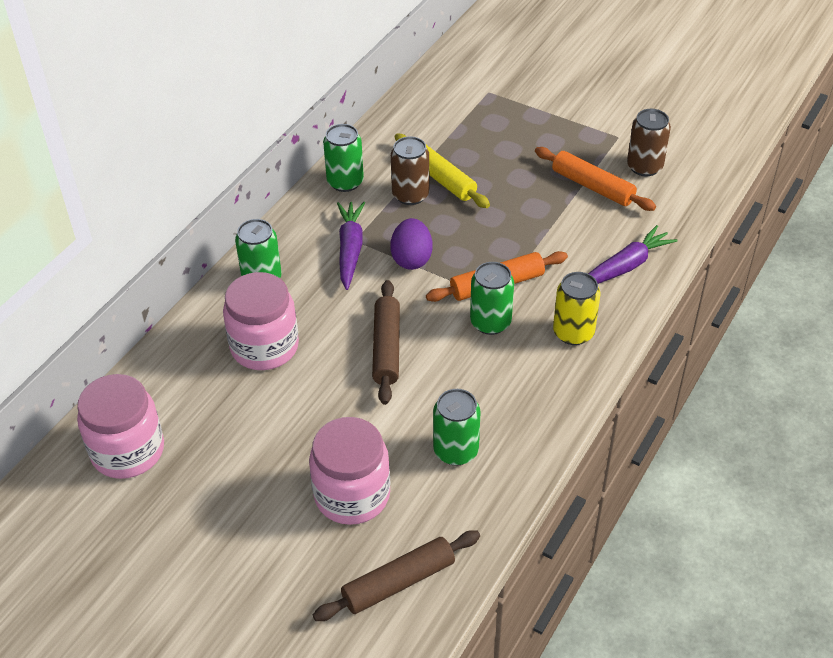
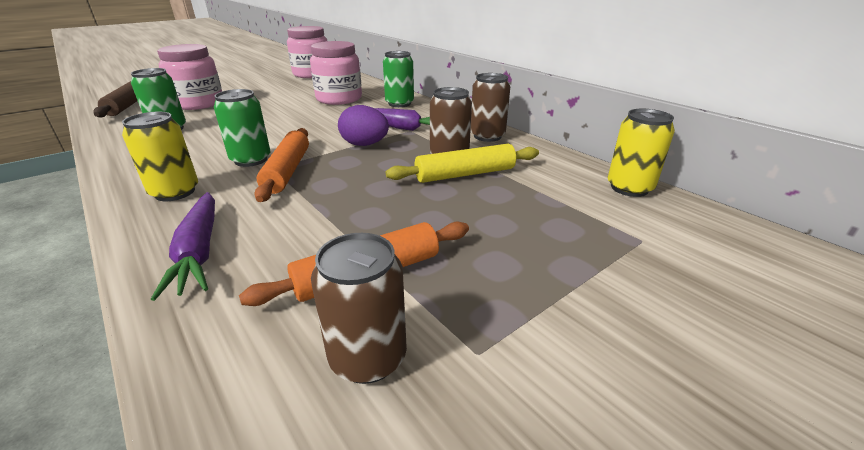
camera: 110 degrees right, 15 degrees down
(345, 182) = (487, 136): green can -> brown can
(386, 348) = (287, 124): brown rolling pin -> none
(417, 96) = (629, 188): none -> yellow can

